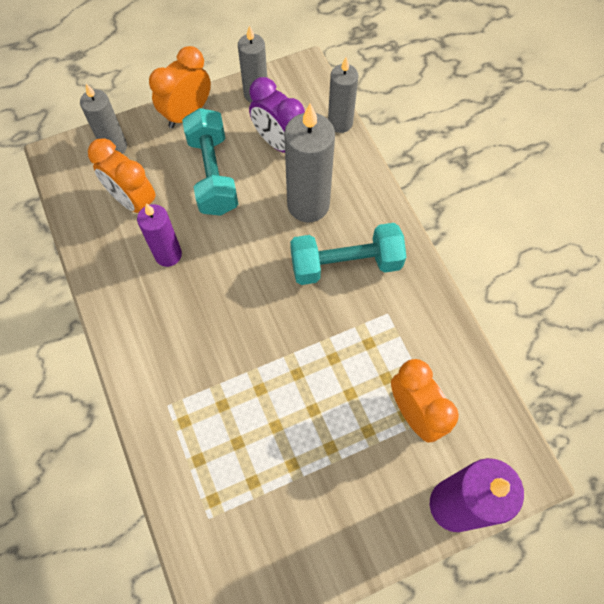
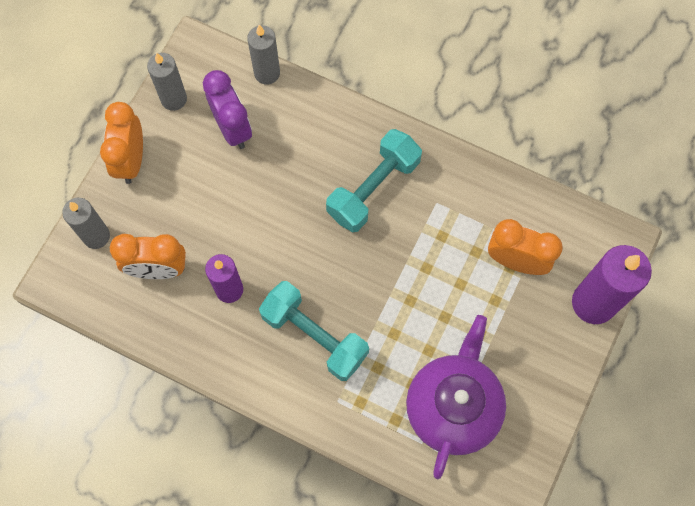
camera: 40 degrees left, 5 degrees up
(212, 174) = (202, 196): turquoise dumbbell -> turquoise dumbbell (314, 336)
(254, 490) = (453, 406): none -> purple teapot
(279, 143) = (232, 128): purple clock -> purple clock turned 120 degrees counterclockwise
(308, 204) = (303, 163): grey candle -> none

